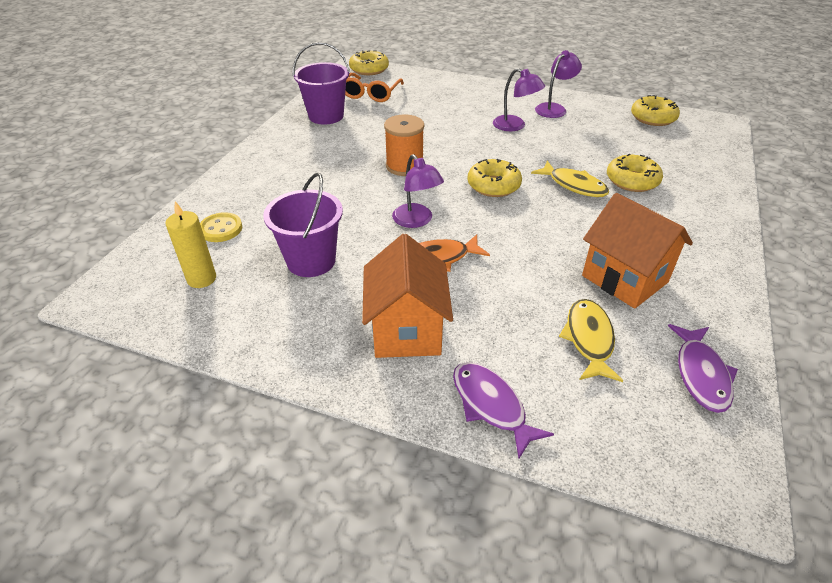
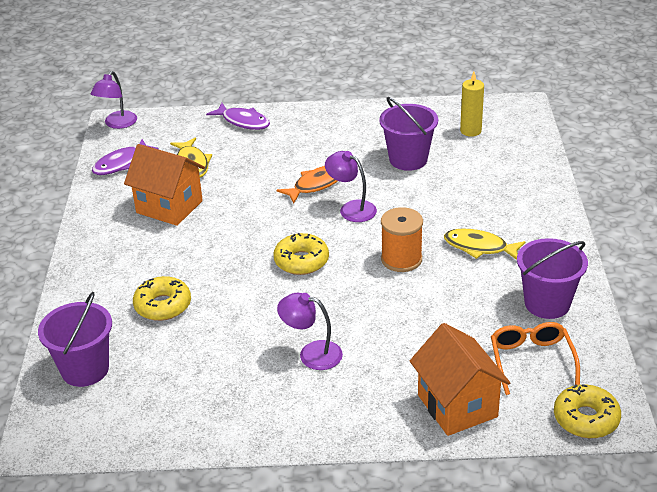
camera: 160 degrees right, 5 degrees down
(221, 229) = (500, 162): yellow button -> none
(406, 330) = (310, 140): orange house -> orange house (457, 406)
(554, 108) = (271, 405): purple lamp -> purple lamp (117, 124)
(574, 185) = (222, 283): yellow fish -> yellow fish (479, 247)
(653, 118) = (133, 425): yellow donut -> none
(697, 153) = (85, 369): none -> purple bucket
(701, 374) = (121, 164): purple fish -> purple fish turned 120 degrees counterclockwise

